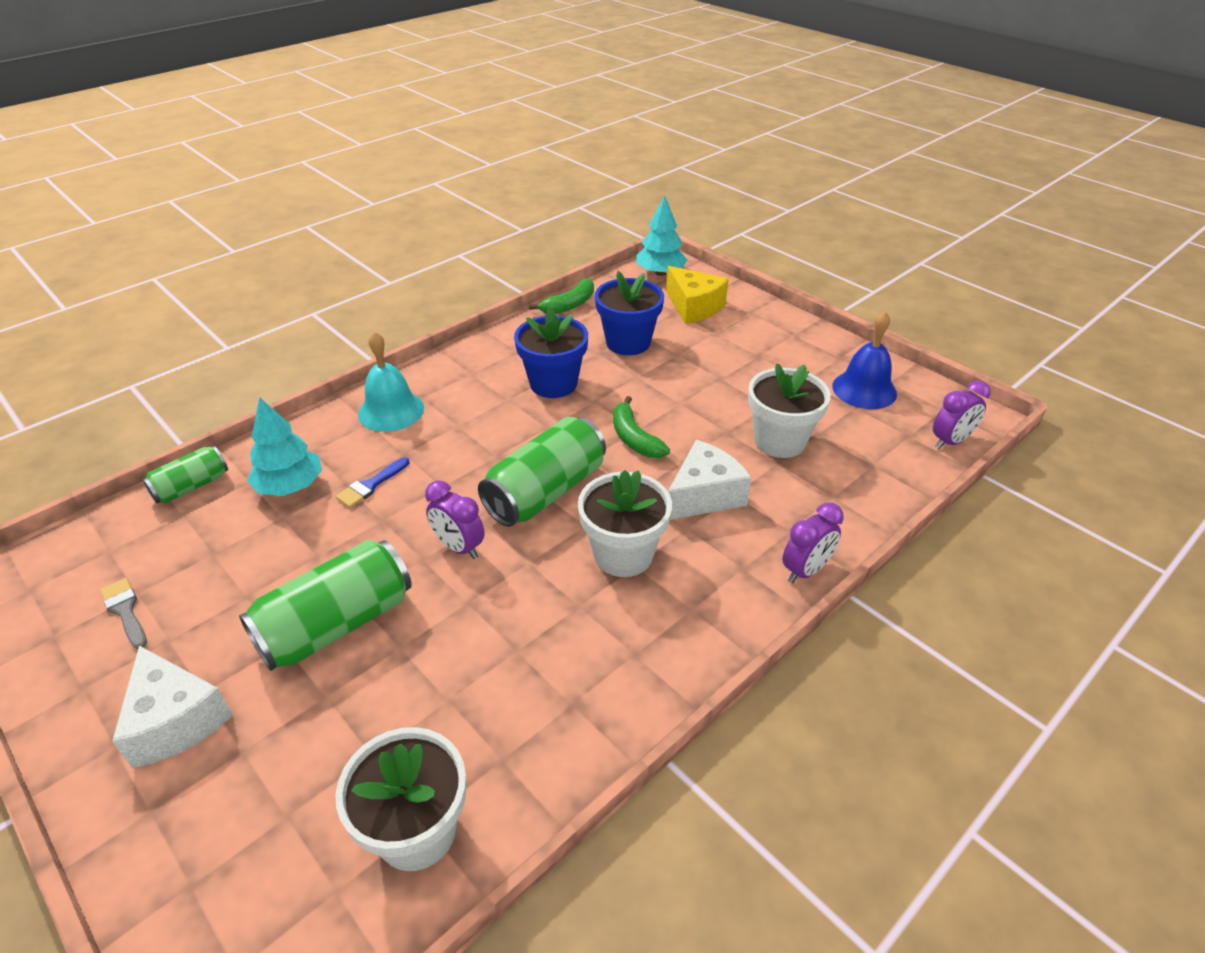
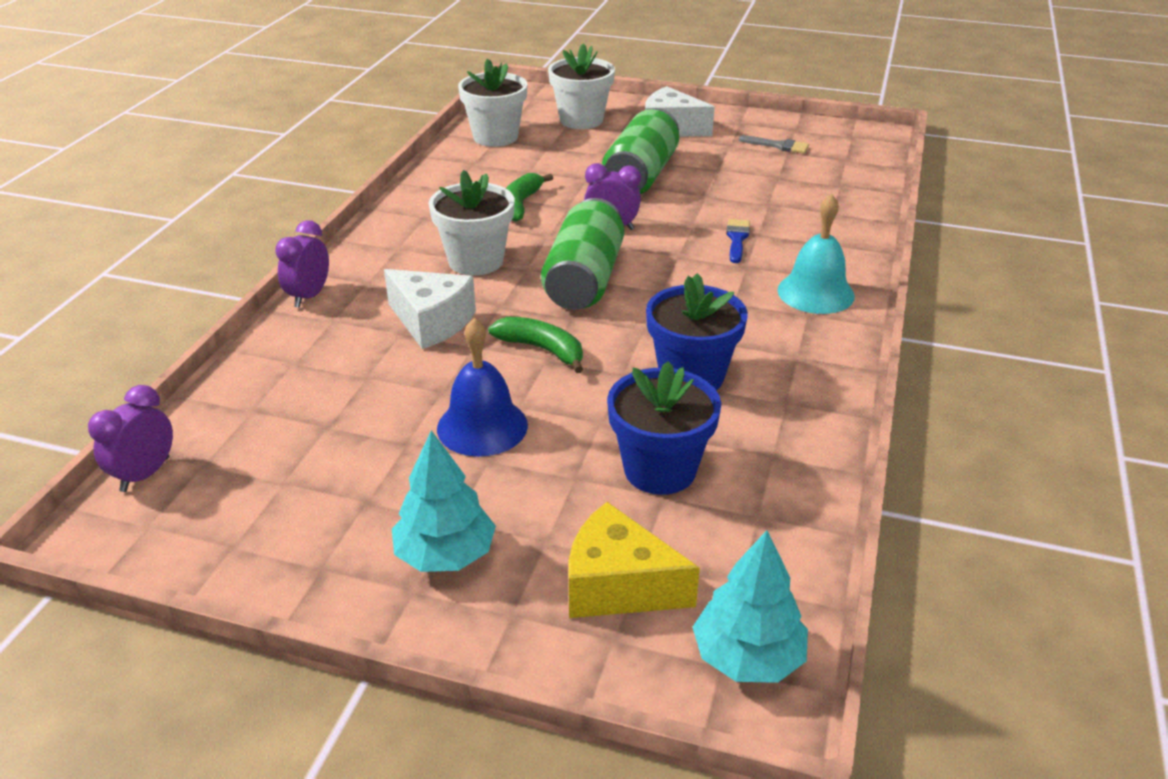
camera: 150 degrees right, 5 degrees down
(191, 486) = (867, 198): green can -> none
(290, 486) = (797, 219): turquoise tree -> turquoise tree (445, 555)
(569, 305) = (812, 506): green banana -> green banana (520, 204)
(704, 495) = (431, 322): white cheese -> white cheese turned 75 degrees counterclockwise
(780, 441) = (373, 401): white flower pot -> white flower pot (581, 120)
(864, 389) = (273, 516): blue bell -> blue bell (482, 426)

